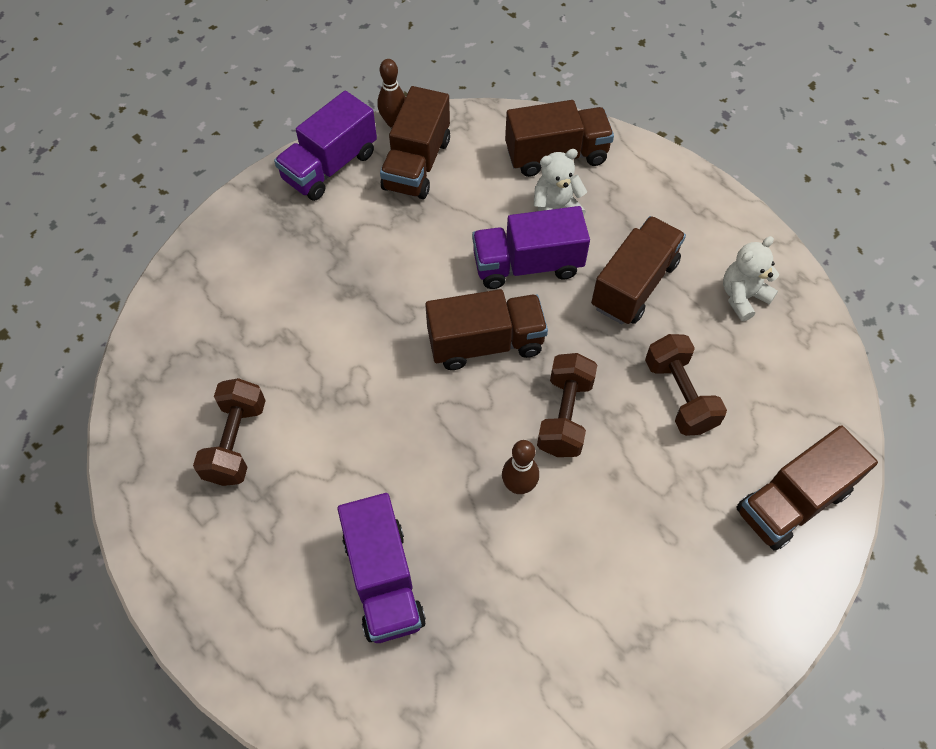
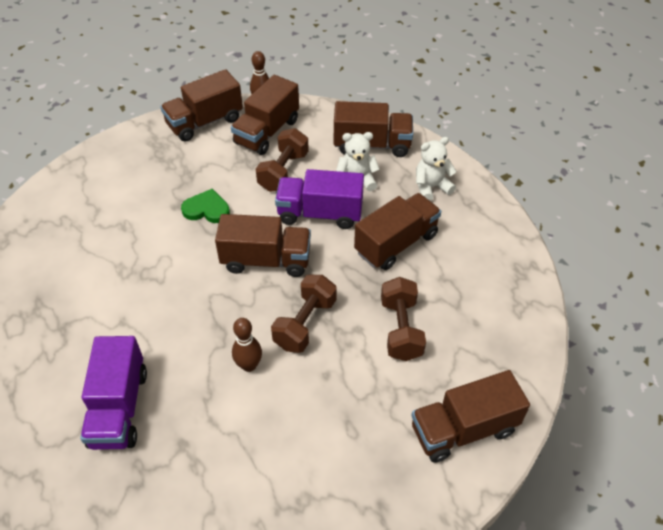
camera: 15 degrees right, 10 degrees down
(236, 442) = (57, 287): brown dumbbell -> brown dumbbell (283, 172)
(330, 166) = (205, 122): purple truck -> brown truck
(383, 290) = (207, 209): none -> green heart
(742, 297) = (479, 270): white teddy bear -> white teddy bear (431, 187)

